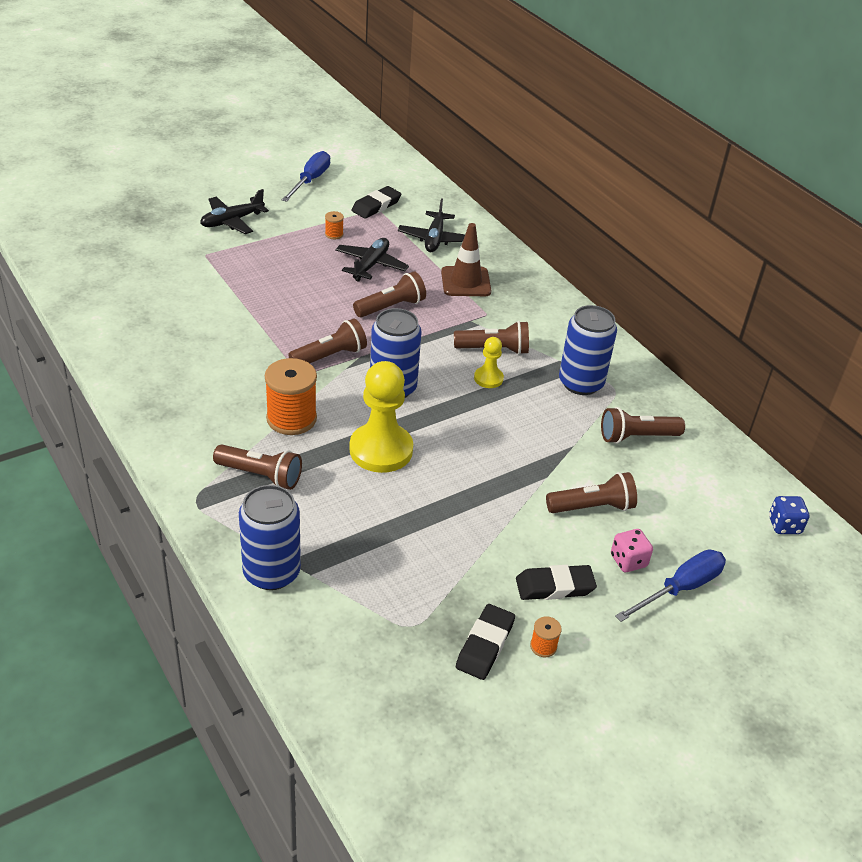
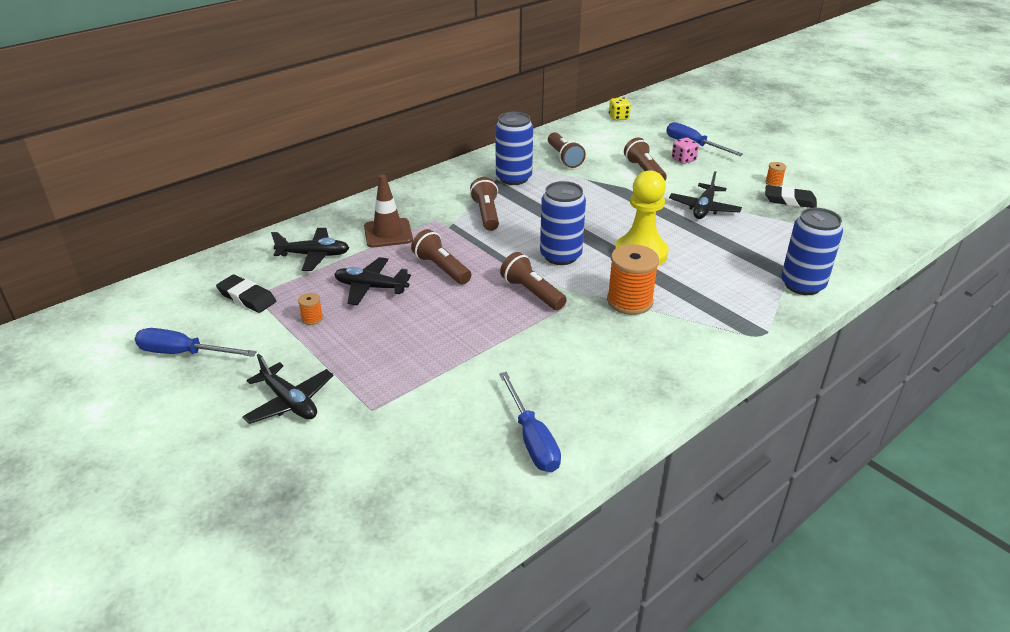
camera: 95 degrees left, 5 degrees down
(131, 323) = (532, 439): none -> blue screwdriver
(261, 476) = (709, 306): brown flashlight -> none
(476, 538) = (704, 208): none -> black plane
(488, 378) = (526, 214): yellow pawn -> none
(554, 586) = (723, 181): black eraser -> none
(784, 525) = (618, 117): blue dice -> yellow dice

